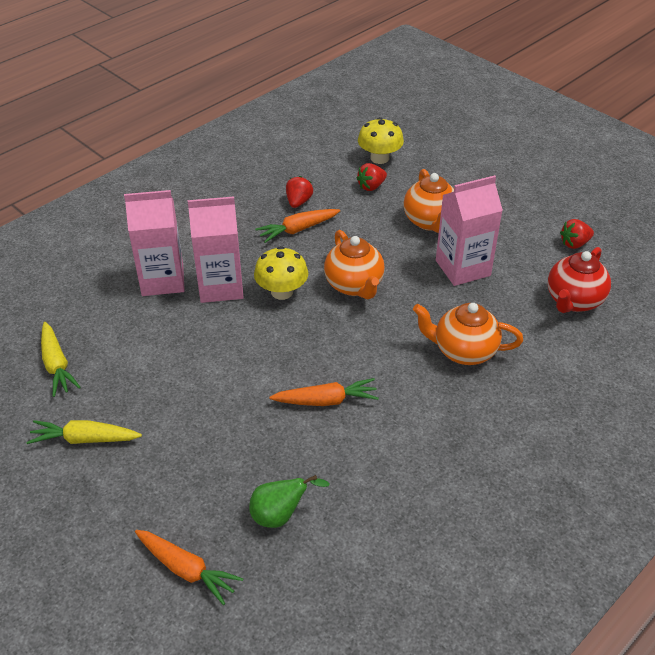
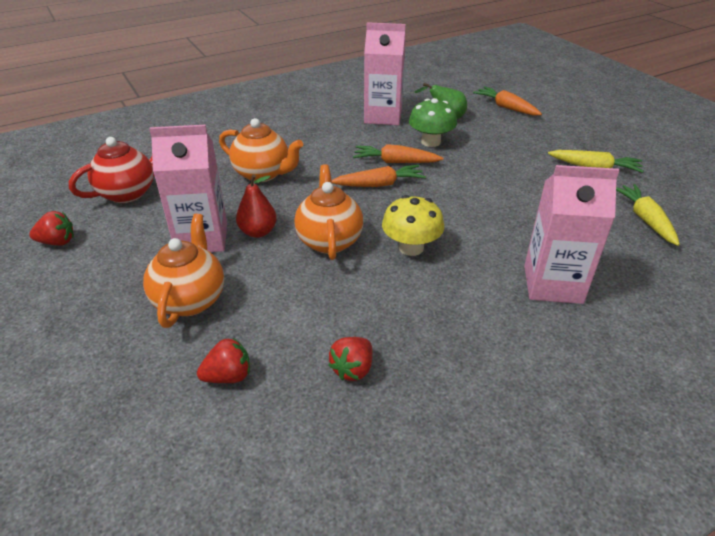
camera: 165 degrees left, 5 degrees down
(221, 286) = (480, 265): pink carton -> pink carton (383, 116)
(291, 450) = (430, 142): none -> green mushroom
(298, 229) = (369, 321): orange carrot -> orange carrot (379, 184)
(379, 158) = (174, 440): yellow mushroom -> none
(420, 282) = (258, 232): none -> red pear

